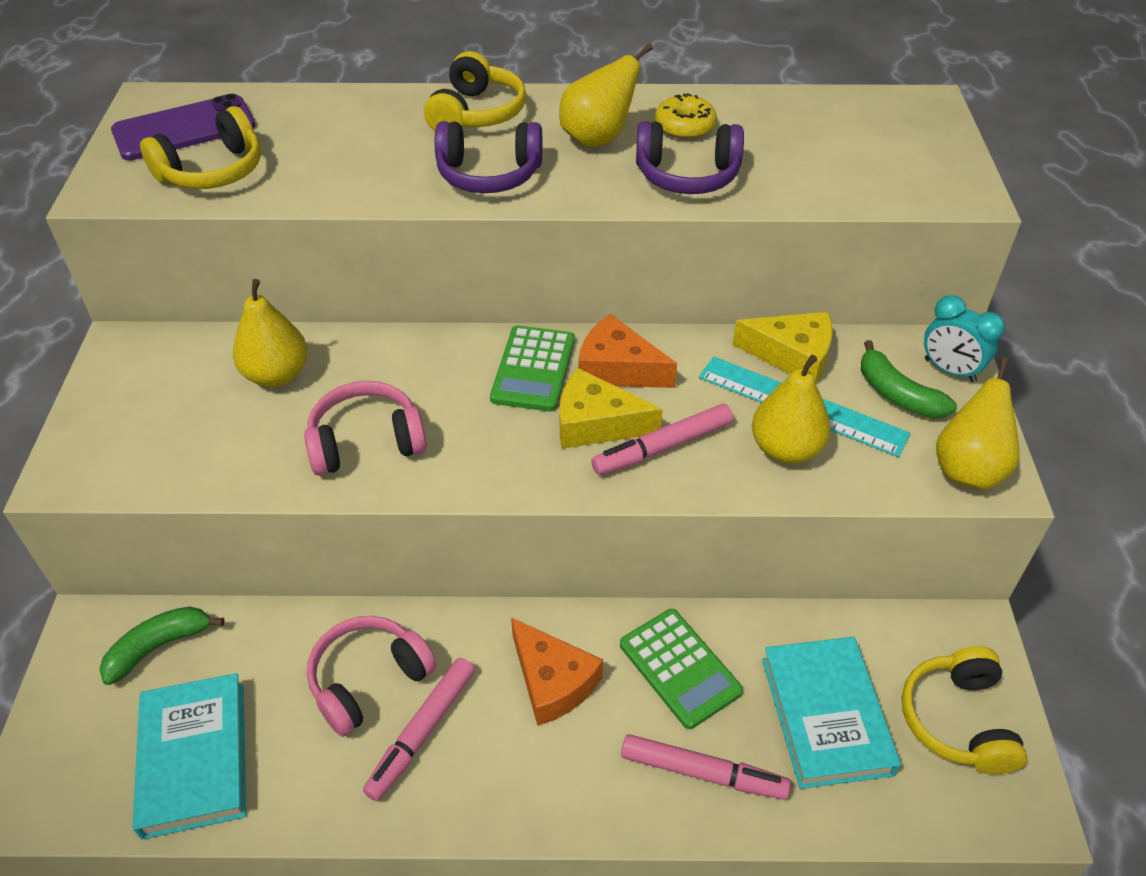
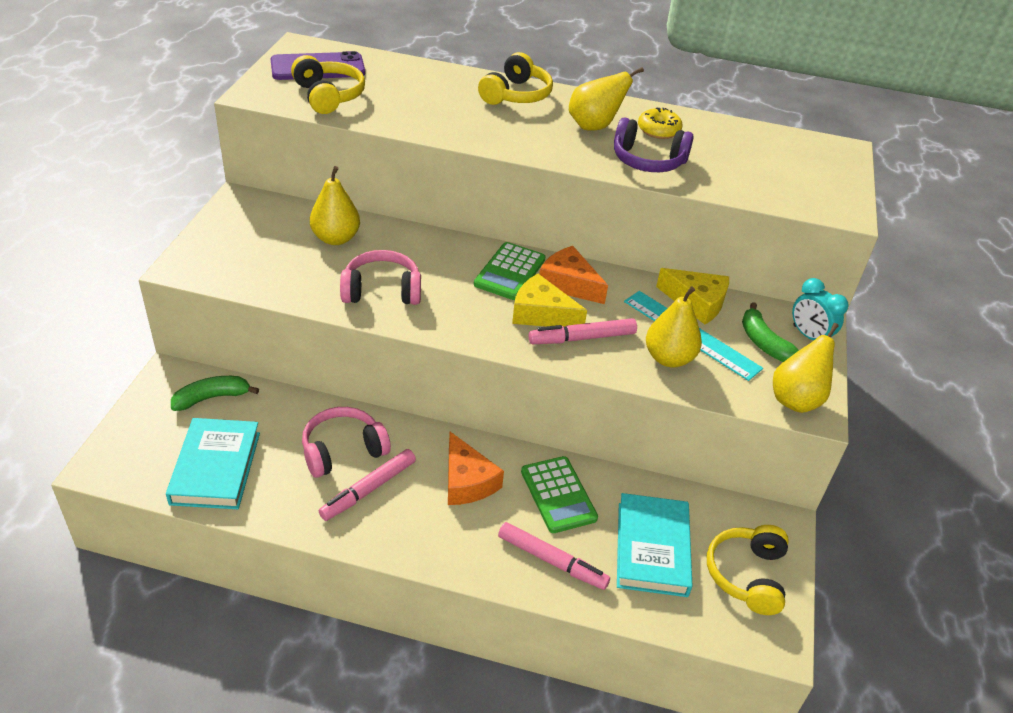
camera: 10 degrees right, 5 degrees down
(212, 171) = (328, 96): yellow headphones -> yellow headphones turned 90 degrees counterclockwise
(489, 174) = (510, 133): purple headphones -> none

